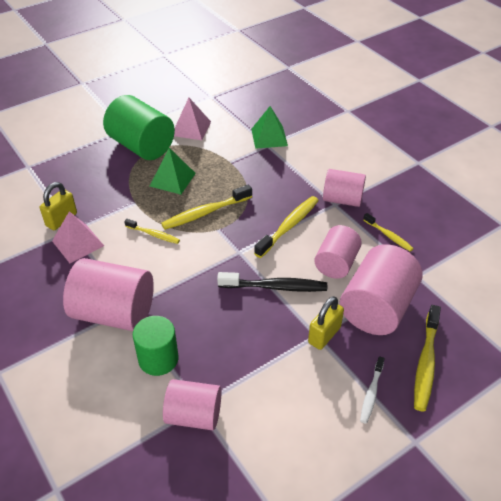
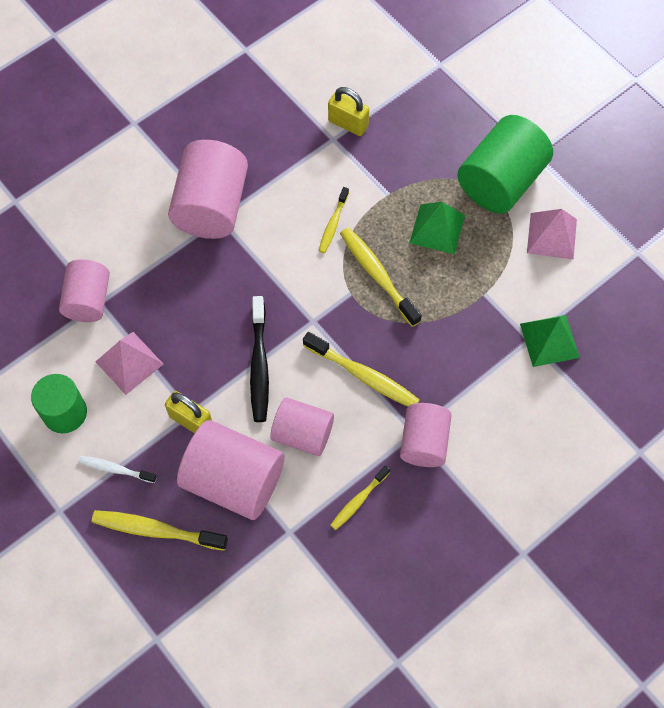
camera: 85 degrees right, 20 degrees up
(78, 243) = (311, 149): pink pyramid -> pink pyramid (129, 362)
(158, 359) = (153, 258): green cylinder -> green cylinder (65, 413)

